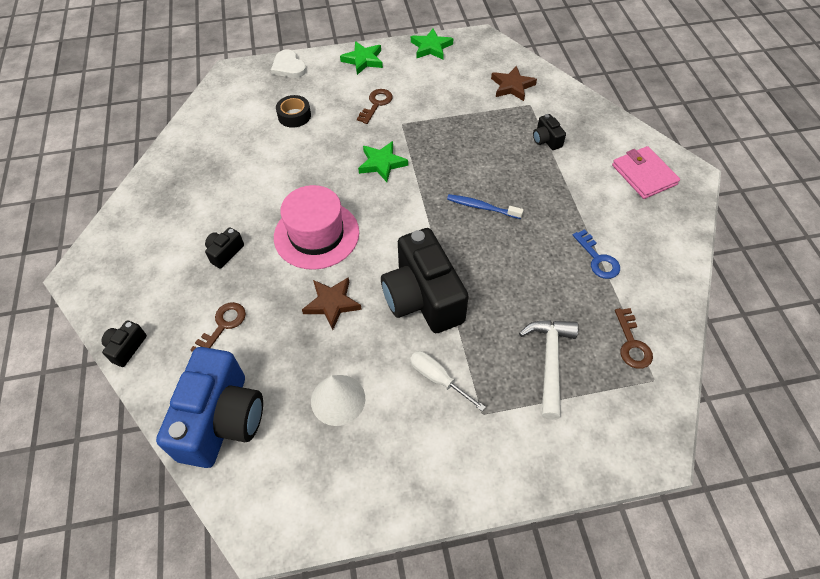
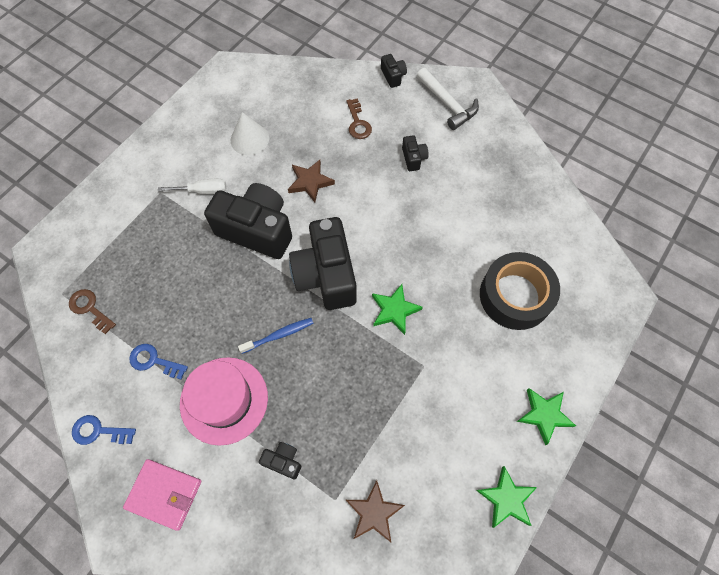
camera: 135 degrees right, 10 degrees up
(222, 420) = (300, 87): blue camera -> none
(288, 67) = (592, 343): white heart -> none
(294, 116) = (515, 296): black tape -> black tape, size x1.98
(316, 234) = (372, 215): pink hat -> pink hat (224, 400)
(376, 104) = (468, 369): brown key -> none
(404, 220) = (326, 275): none -> black camera
(549, 361) = (140, 253): white hammer -> white hammer (448, 104)
(674, 242) = (99, 431): none -> blue key

